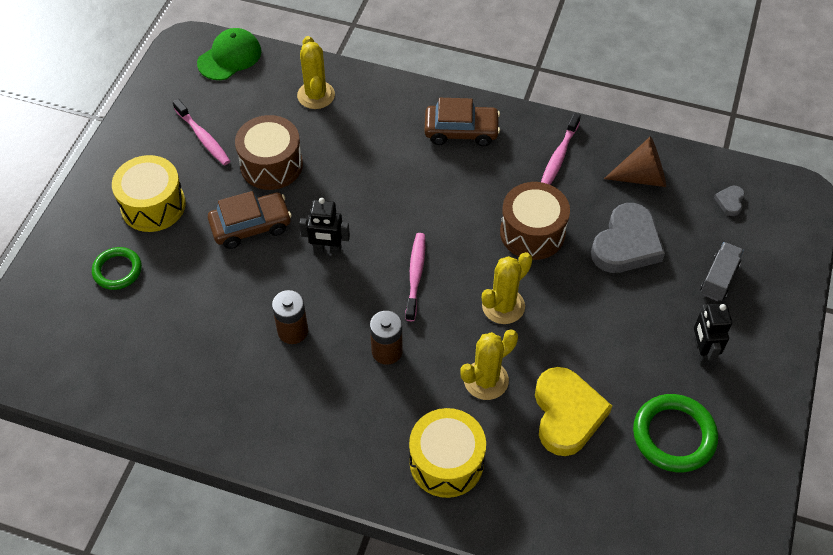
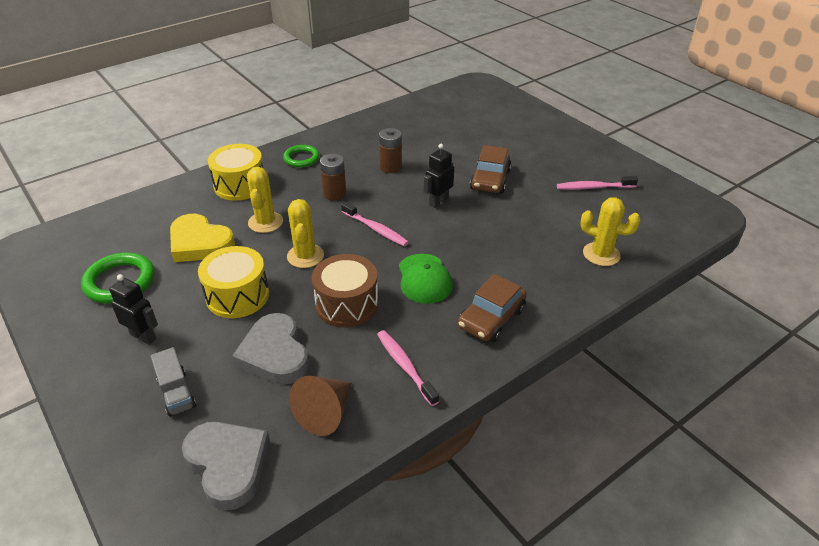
camera: 125 degrees right, 15 degrees down
(117, 270) = (502, 126): green ring -> green ring (301, 158)
(153, 205) = (544, 151): yellow drum -> yellow drum (237, 296)
(229, 57) = (681, 227): green cap -> green cap (424, 279)
(271, 165) = (540, 206): brown drum -> none
(730, 202) = (228, 465): grey heart -> grey heart, size x2.31

